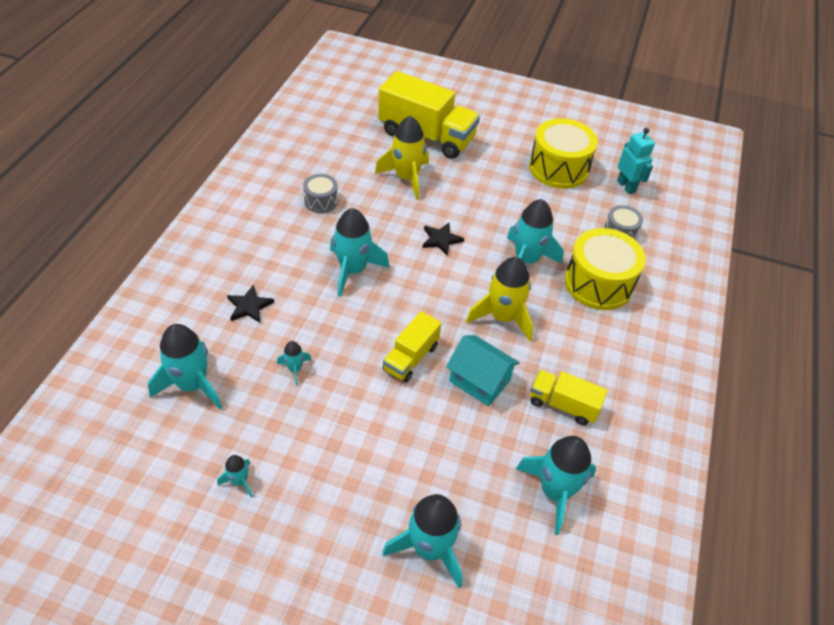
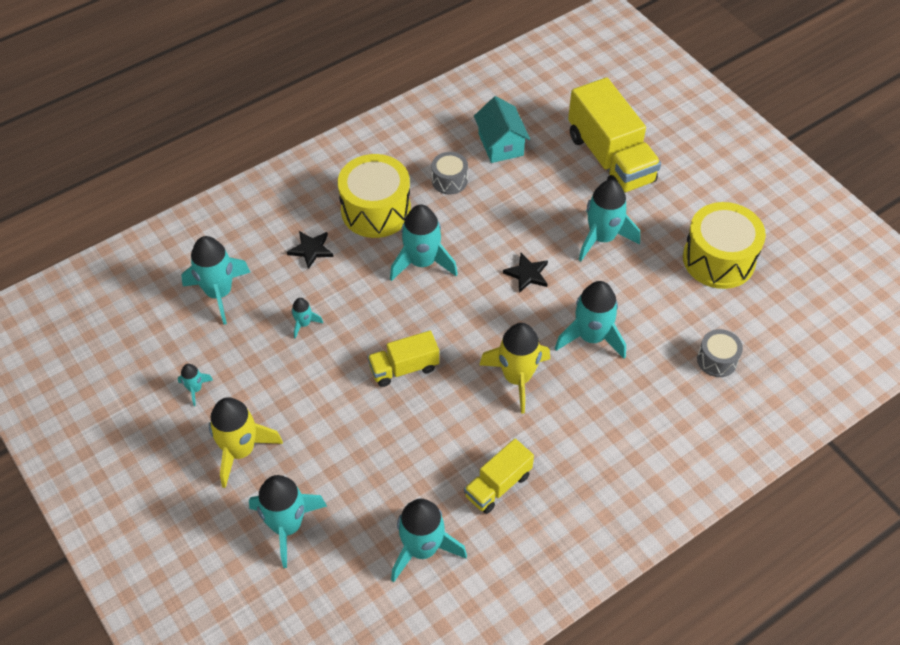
camera: 40 degrees right, 5 degrees up
(406, 178) = (549, 195): yellow rocket -> yellow rocket (240, 450)
(470, 190) = (602, 238): none -> turquoise rocket
(479, 381) = (444, 421): turquoise house -> turquoise house (500, 144)
(563, 405) = (498, 485): yellow truck -> yellow truck turned 105 degrees counterclockwise
(598, 283) = (642, 397): yellow drum -> yellow drum (376, 210)
(626, 186) = (776, 315): turquoise robot -> none

